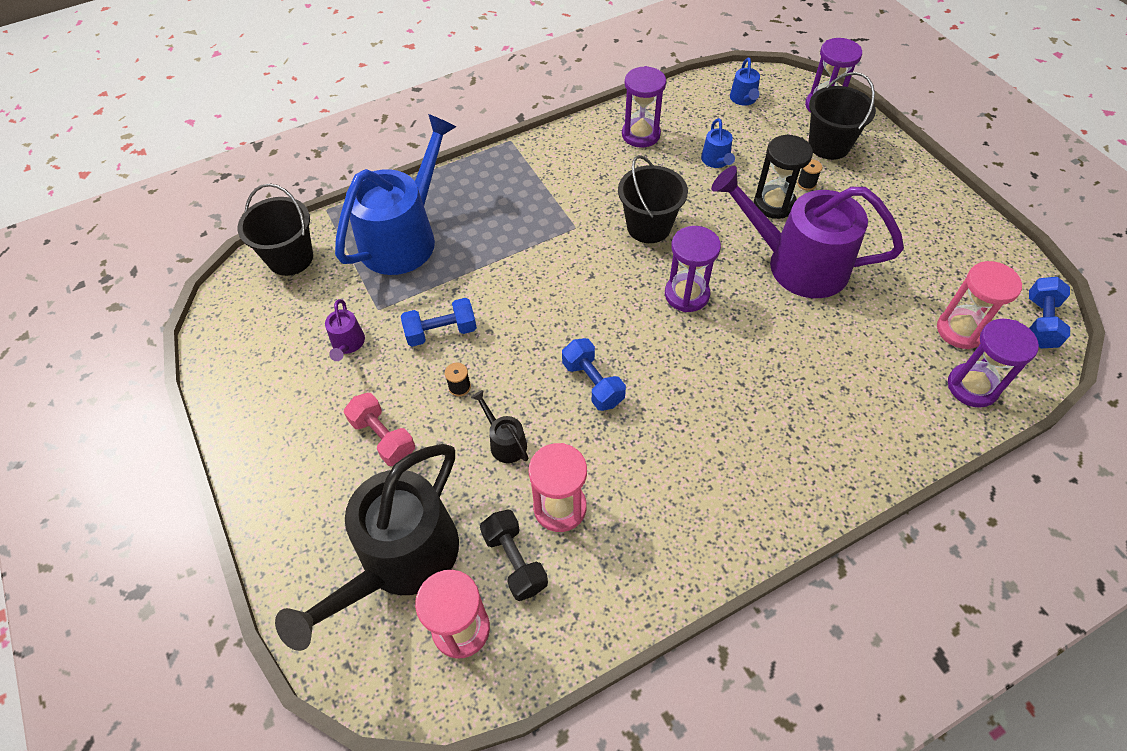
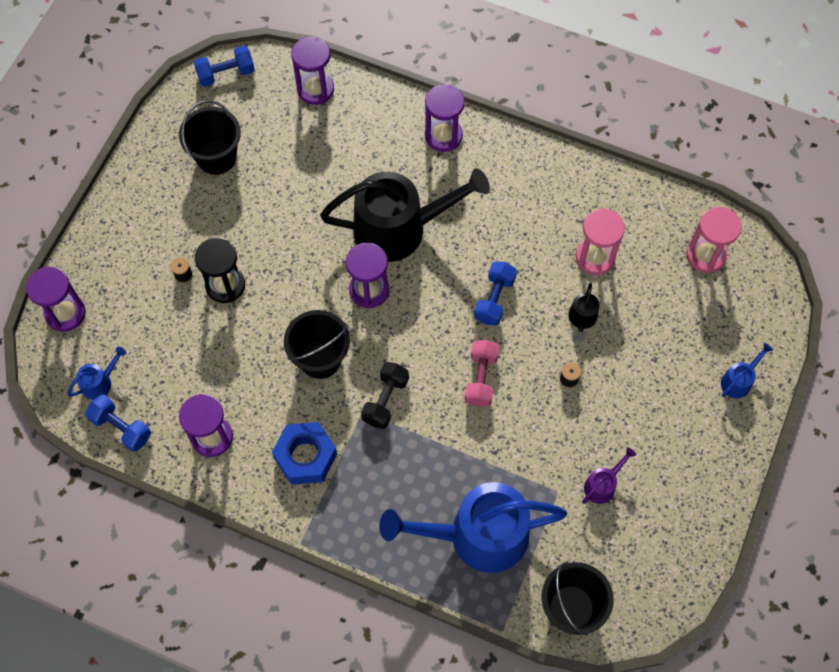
camera: 130 degrees left, 10 degrees up
(383, 437) = (644, 395): pink dumbbell -> pink dumbbell (481, 378)
(400, 561) = (703, 316): black watering can -> black watering can (399, 229)
(441, 332) = (538, 429): blue dumbbell -> blue dumbbell (121, 428)
(515, 561) = (647, 257): black dumbbell -> black dumbbell (385, 400)
(572, 175) = (305, 457): none -> blue nut
(716, 161) = (203, 356): blue watering can -> blue watering can (738, 381)
(796, 264) = (281, 237): purple watering can -> none
(828, 467) = (443, 136): none -> purple hourglass
(829, 145) = (120, 283): black bucket -> black bucket (216, 157)
(960, 330) = (269, 114): pink hourglass -> none

